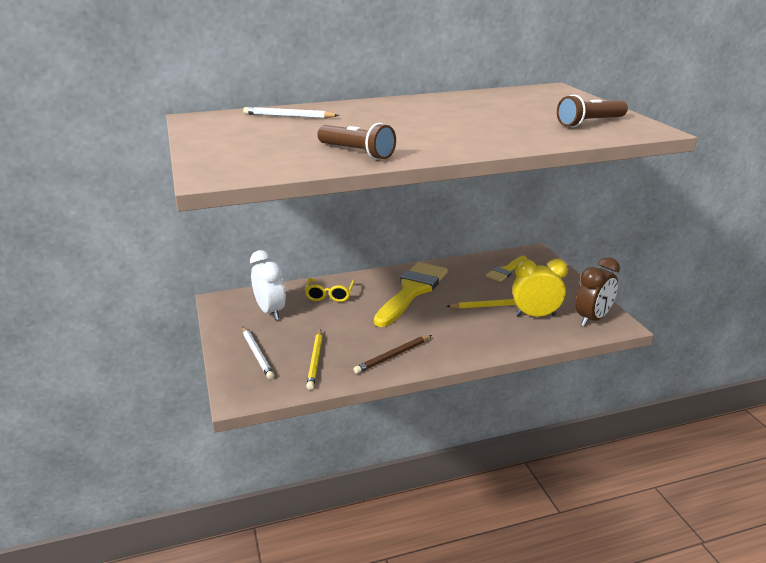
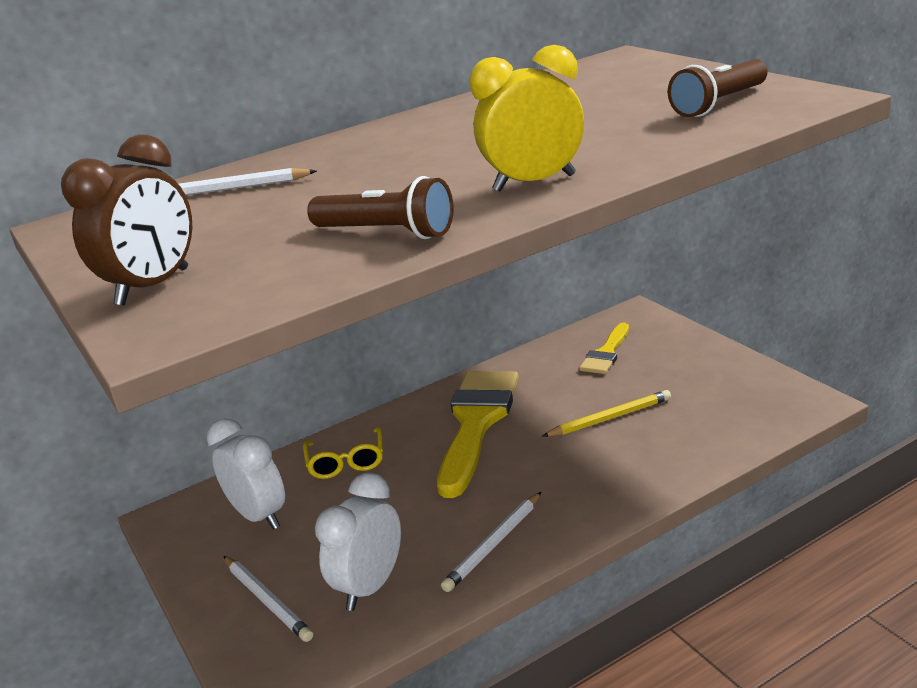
camera: 10 degrees left, 0 degrees up
(315, 361) = (370, 587): yellow pencil -> white clock
(393, 356) = (494, 544): brown pencil -> white pencil
(535, 315) = (683, 417): yellow clock -> yellow clock (534, 183)
(592, 319) = (770, 402): brown clock -> brown clock (153, 287)

